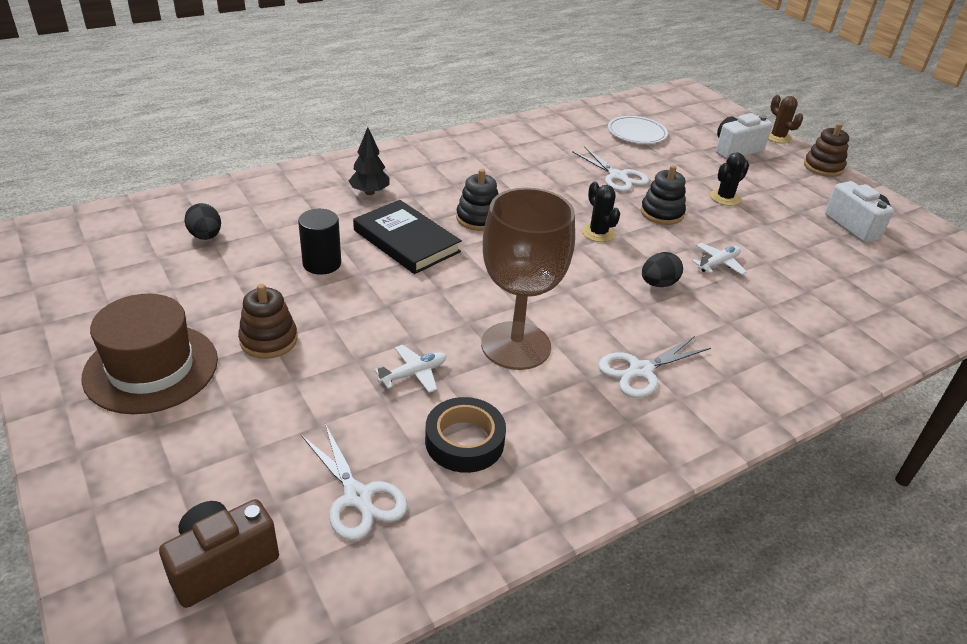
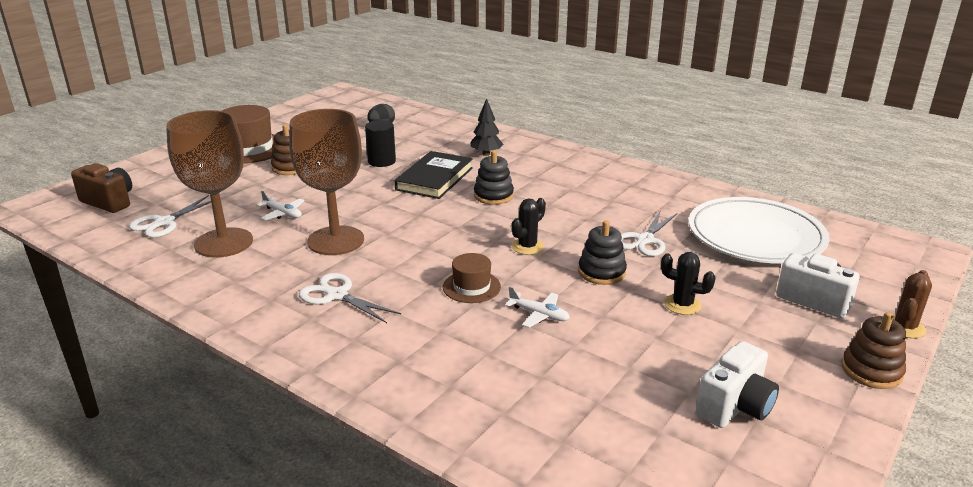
camera: 70 degrees right, 10 degrees down
(464, 441) = (224, 243): black tape -> brown goblet
(636, 133) = (755, 236): white plate -> white plate, size x1.90
(658, 284) = (471, 287): black egg -> brown hat

